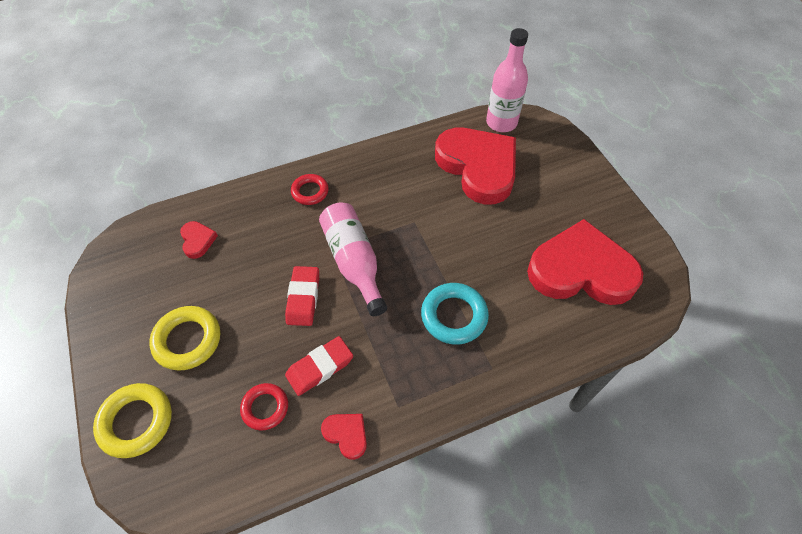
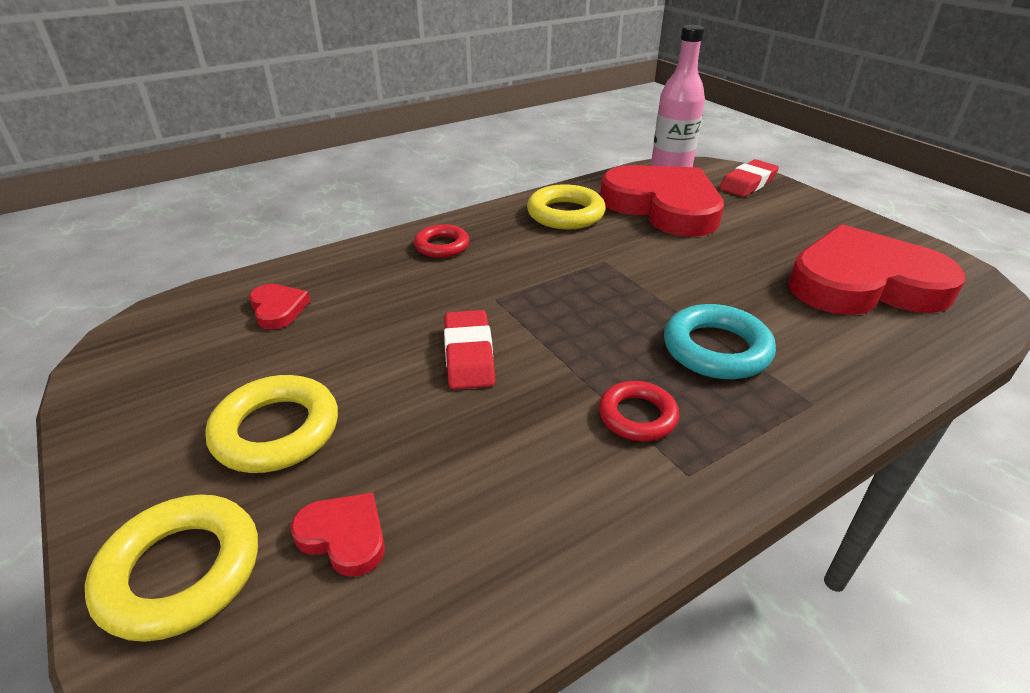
camera: 10 degrees left, 20 degrees down
(265, 408) = (445, 510): red ring -> red ring (637, 416)
(320, 367) = (527, 438): red eraser -> red eraser (747, 183)
(346, 434) = (614, 530): red heart -> red heart (344, 536)
(354, 262) = (534, 308): pink bottle -> none
(404, 167) = (565, 214): none -> yellow ring

